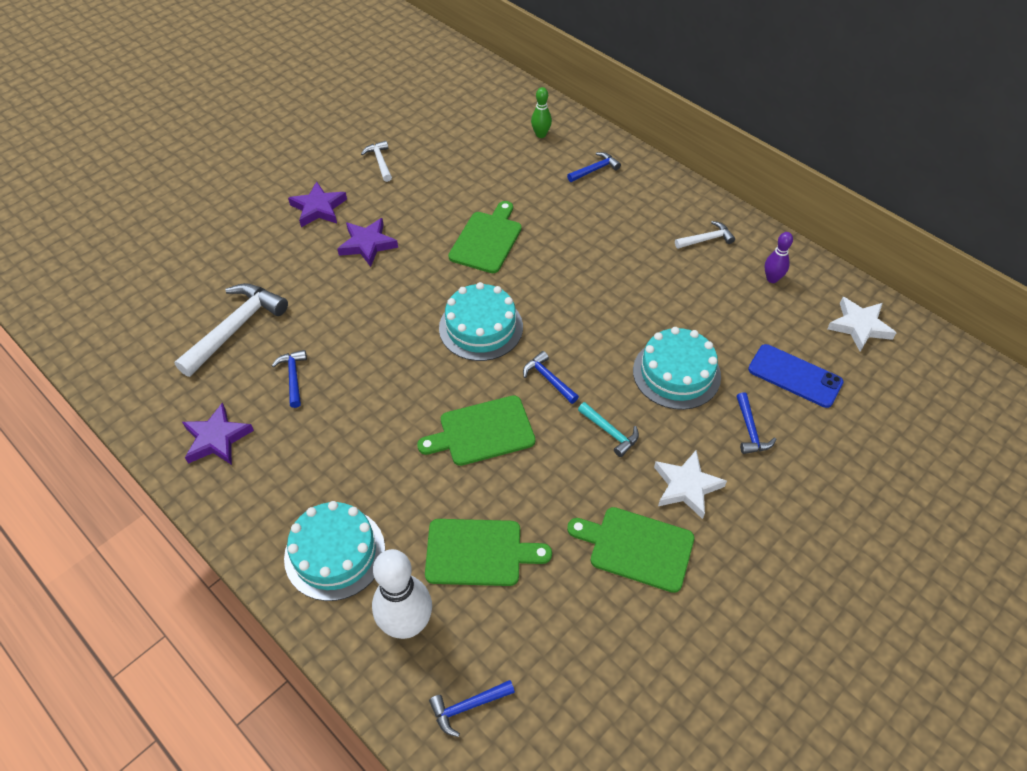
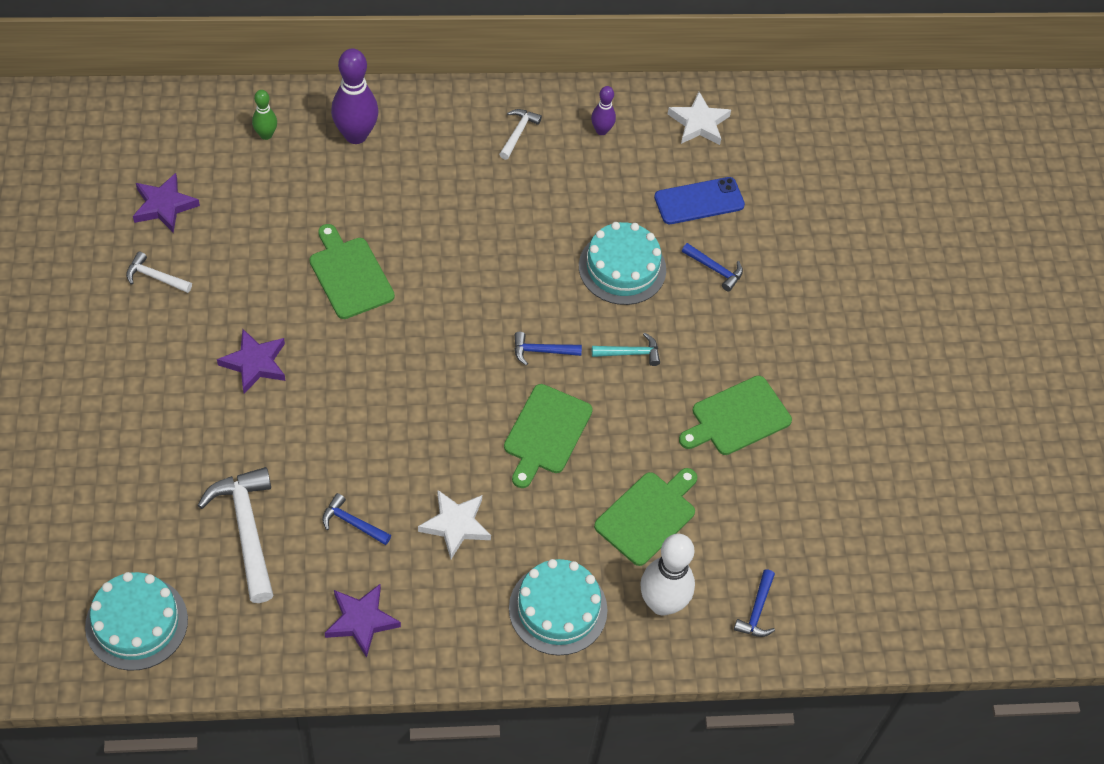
camera: 55 degrees left, 5 degrees up
(318, 208) = (162, 367): purple star -> purple star (164, 206)
(481, 327) = (442, 354): turquoise cake -> turquoise cake (136, 623)
(595, 170) = (356, 135): blue hammer -> purple bowling pin
(686, 486) = (720, 347): white star -> white star (455, 525)

